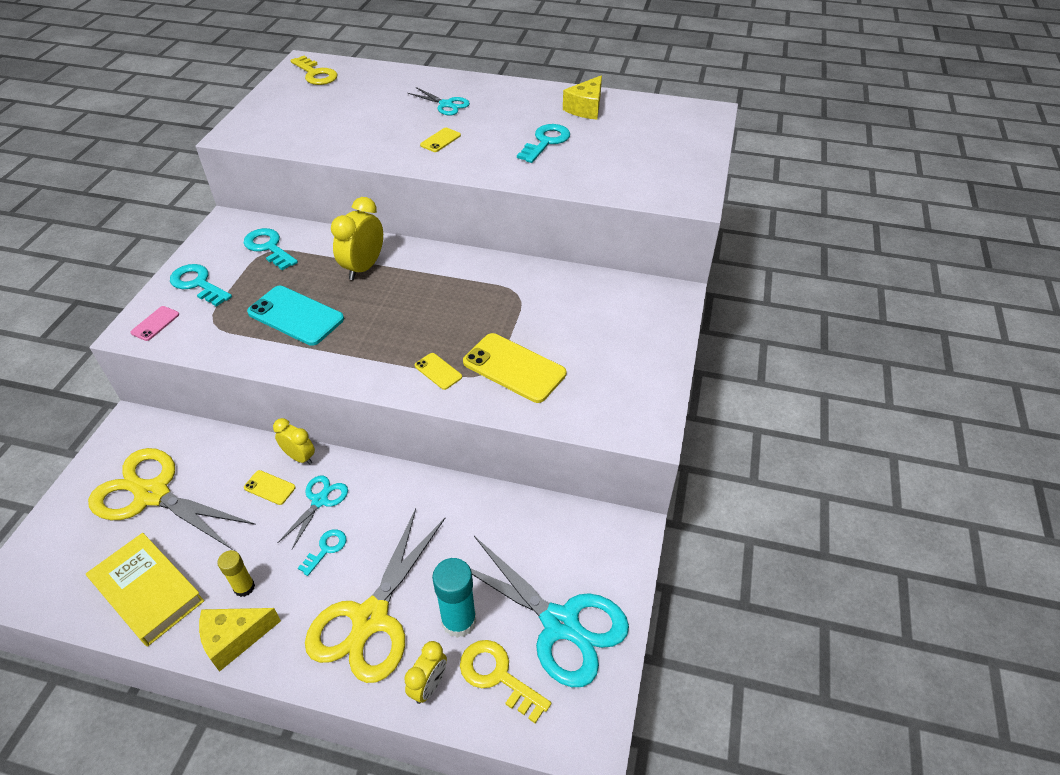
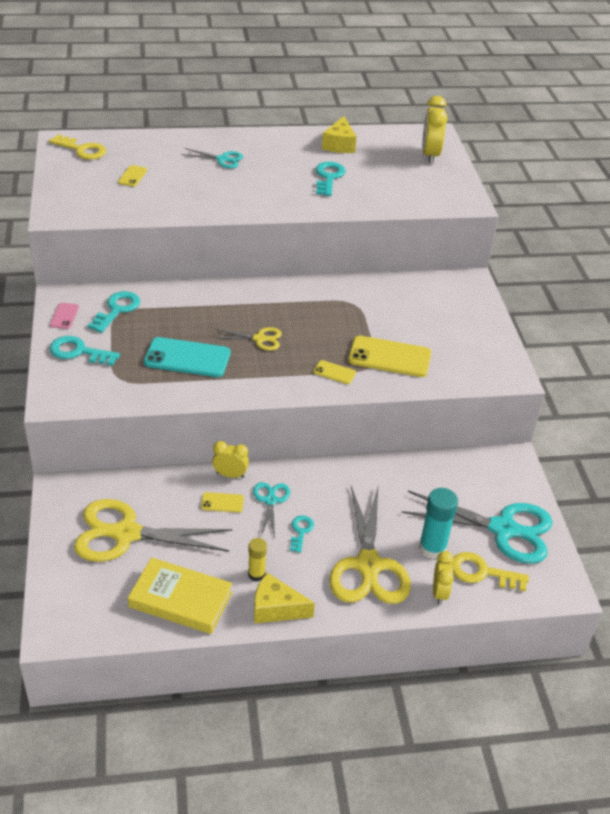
camera: 25 degrees left, 5 degrees down
(155, 323) = (68, 390): pink phone -> pink phone (64, 316)
(234, 638) = (276, 608): yellow cheese -> yellow cheese turned 60 degrees clockwise
(269, 247) = (117, 310): turquoise key -> turquoise key turned 90 degrees clockwise
(363, 267) = (214, 309): yellow clock -> yellow clock (430, 155)
(385, 311) = (259, 339): none -> yellow scissors
(440, 140) = (242, 190): yellow phone -> yellow phone (132, 176)

